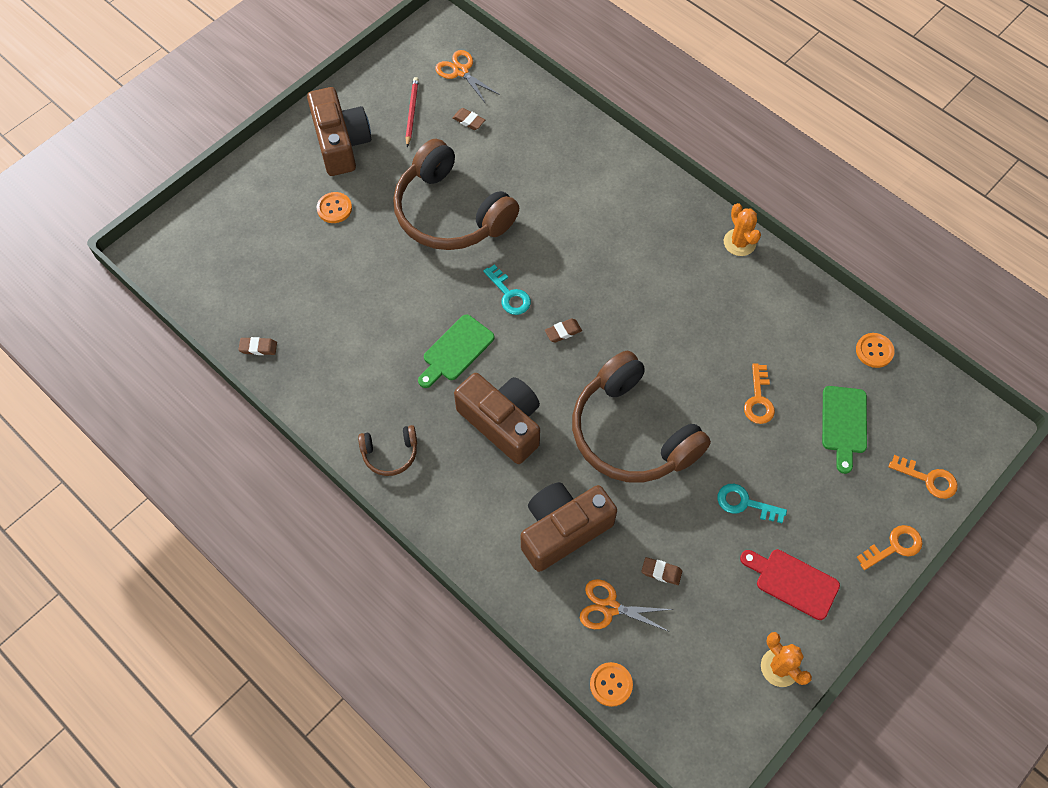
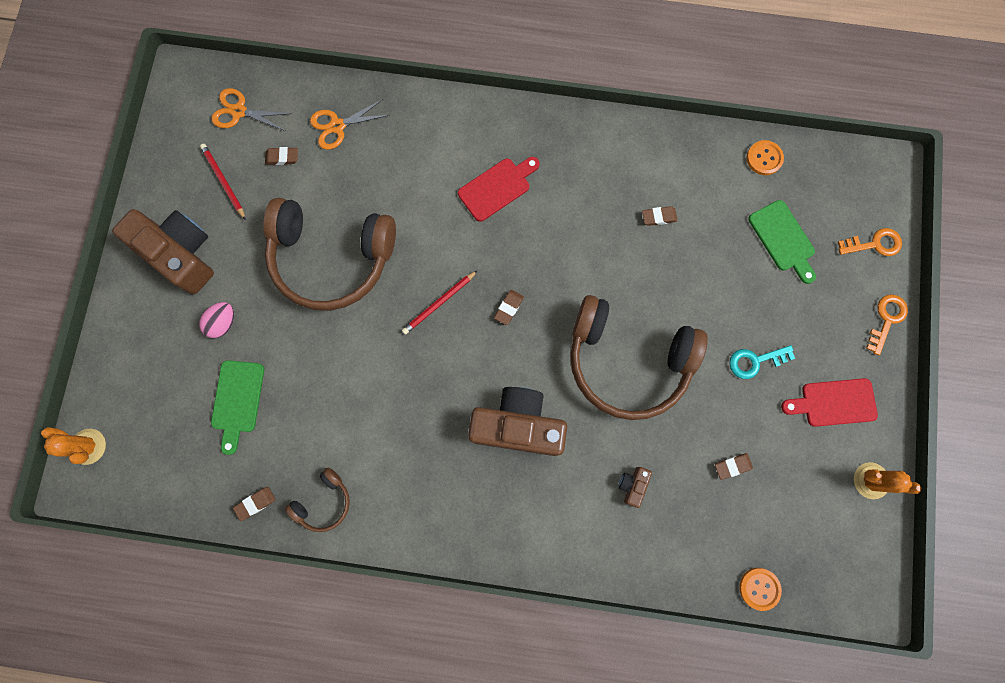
camera: 35 degrees left, 15 degrees up
(334, 208) = (223, 323): orange button -> pink egg
(390, 453) = (444, 519): brown headphones -> brown headphones (324, 502)
(456, 350) = (431, 386): green cutting board -> green cutting board (237, 400)
(509, 294) = (439, 303): turquoise key -> red pencil
(563, 530) = (632, 485): brown camera -> brown camera, size x0.41
(609, 607) = (714, 525): orange scissors -> orange scissors (337, 126)
(622, 239) = (497, 188): none -> red cutting board
(739, 242) = (595, 128): orange cactus -> orange cactus (88, 446)
(743, 340) = (659, 217): none -> brown eraser
(758, 399) = (705, 262): orange key -> none

